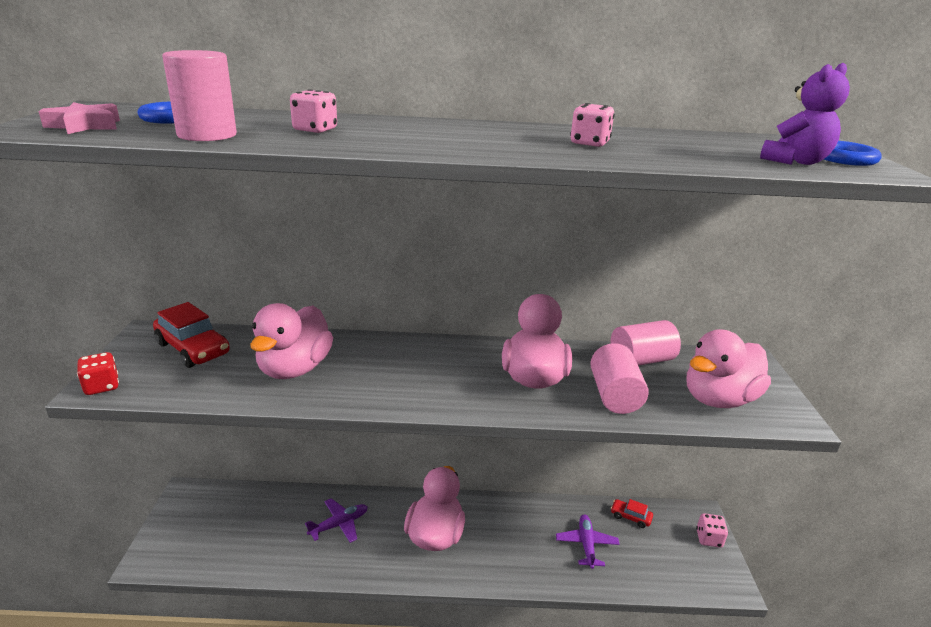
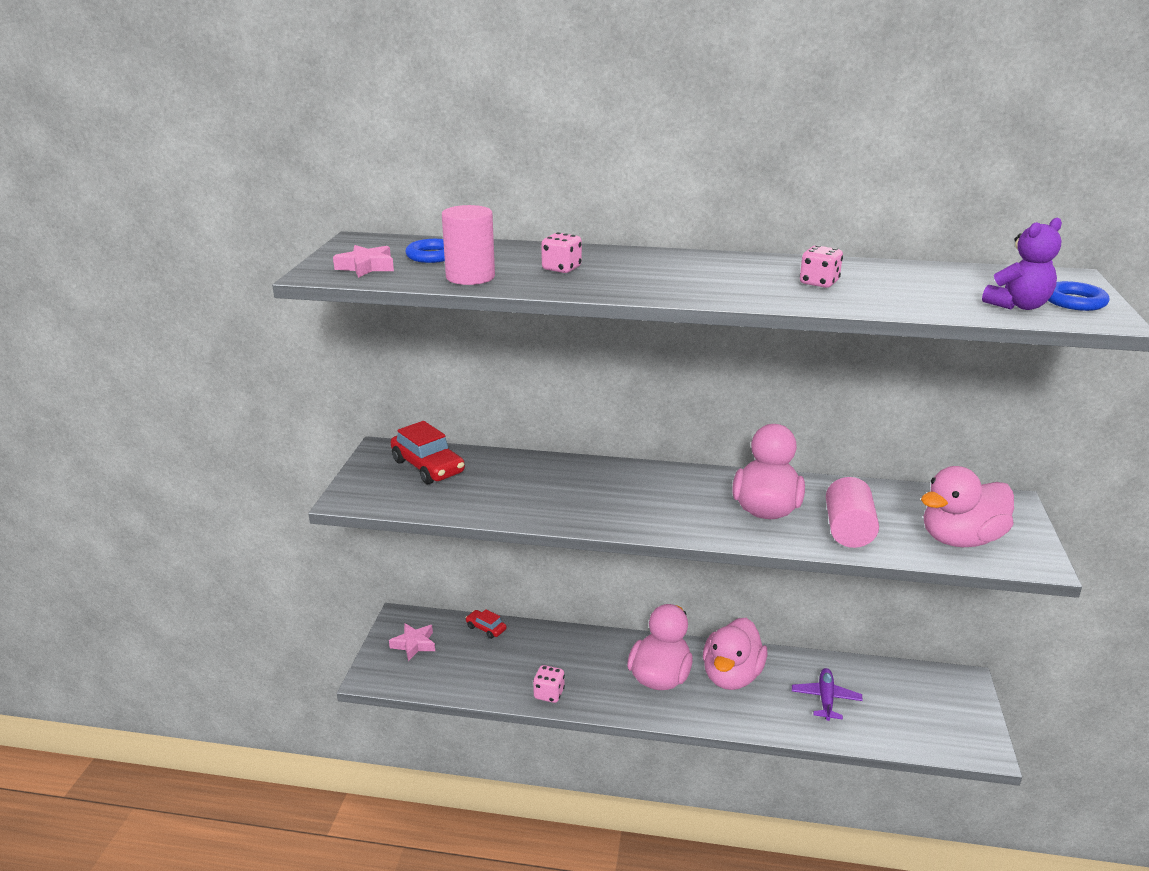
camera: 10 degrees right, 0 degrees up
(102, 386) = (353, 498): red dice -> none
(196, 520) = (414, 644): none -> pink star
(294, 369) = (526, 490): pink duck -> pink duck (731, 676)
(339, 524) = (559, 659): purple plane -> none
(630, 517) = (881, 676): red car -> red car (486, 628)
(641, 360) = (885, 497): pink cylinder -> none
(708, 539) = (969, 704): pink dice -> pink dice (549, 694)

